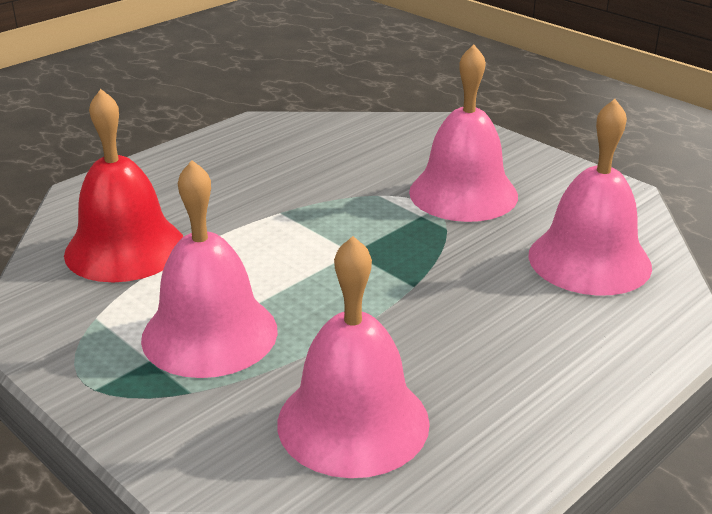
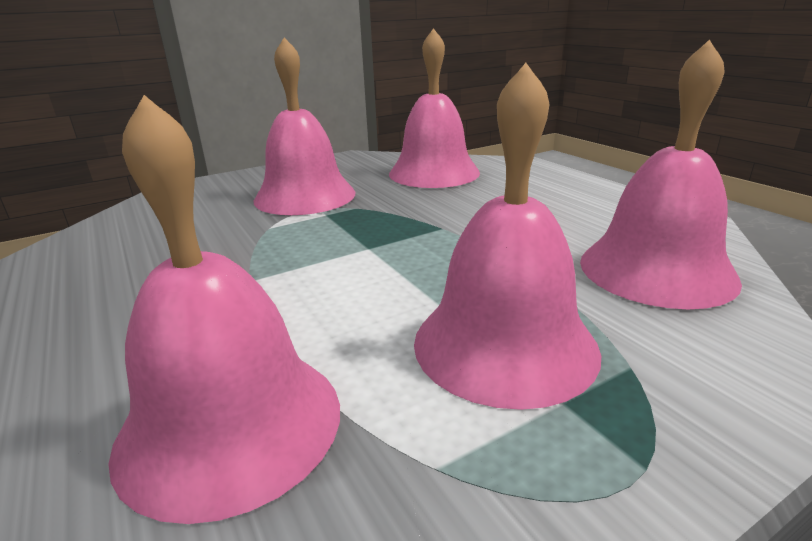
camera: 75 degrees left, 5 degrees down
(125, 248) = (230, 424): red bell -> pink bell

